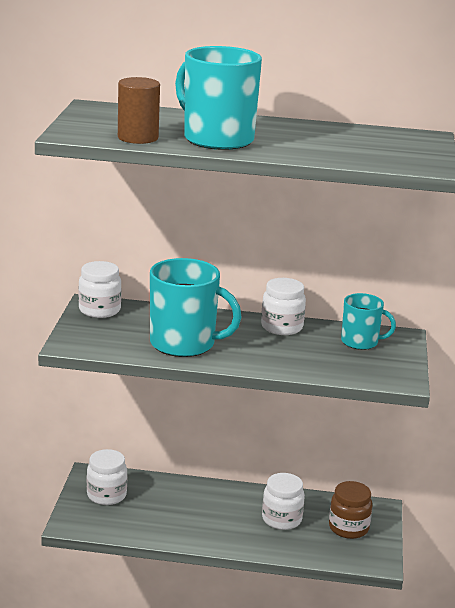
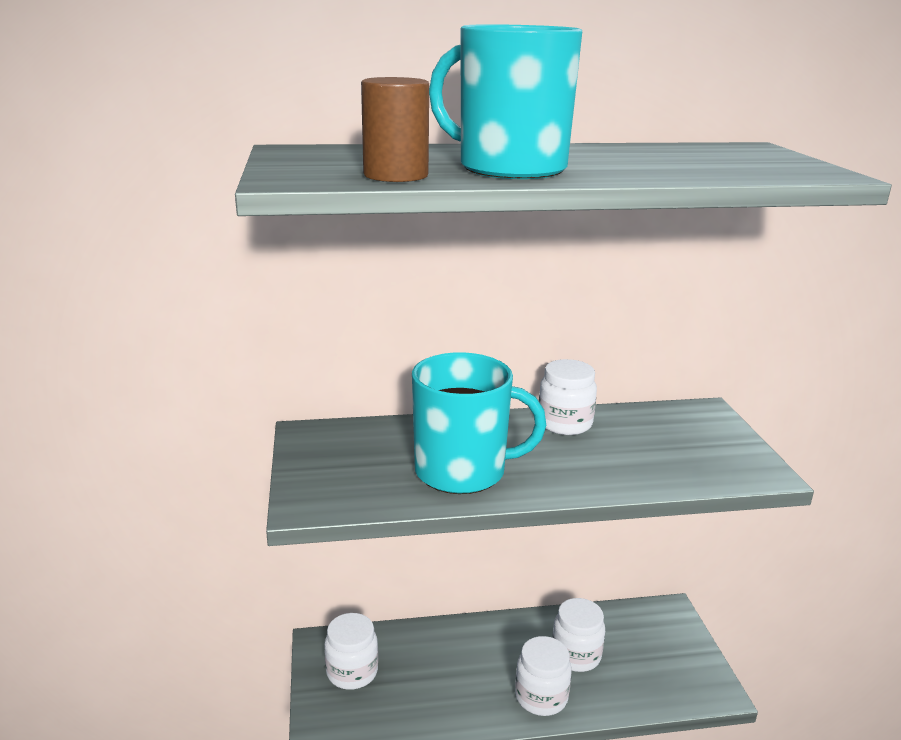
camera: 15 degrees left, 0 degrees up
(99, 310) = (322, 440): white jar -> white jar (541, 697)
(348, 528) = (655, 648): brown jar -> none
(360, 342) = (669, 427): turquoise mug -> none

